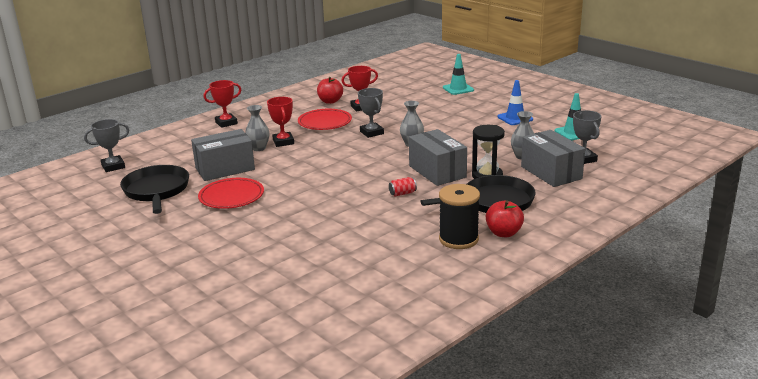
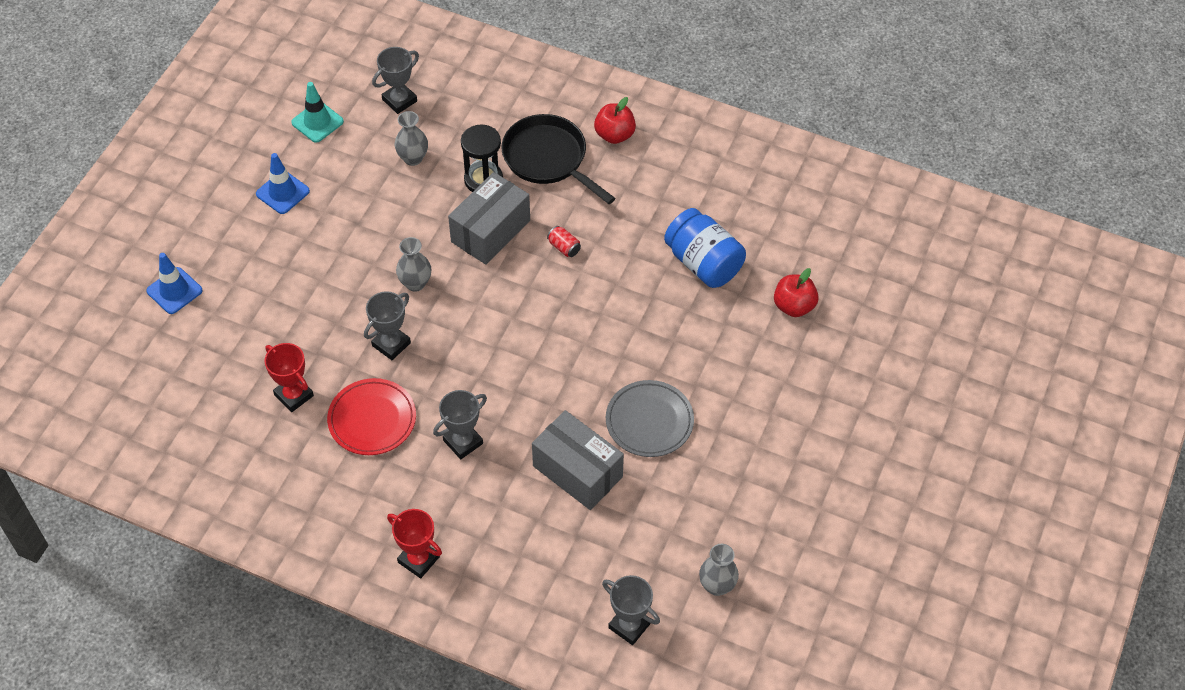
camera: 115 degrees left, 30 degrees up
(156, 191) = (673, 518): black pan -> none
(231, 197) = (649, 421): red plate -> grey plate
(259, 148) = (496, 463): grey vase -> grey vase (717, 586)
(283, 142) = (463, 442): red trophy -> grey trophy
(330, 101) = (279, 449): red apple -> red apple (794, 306)
(341, 244) = (703, 263): none -> blue jar
(458, 89) = (174, 291): turquoise traffic cone -> blue traffic cone
(458, 239) = (644, 168): black spool -> none
(551, 172) = (450, 123): grey box -> none

